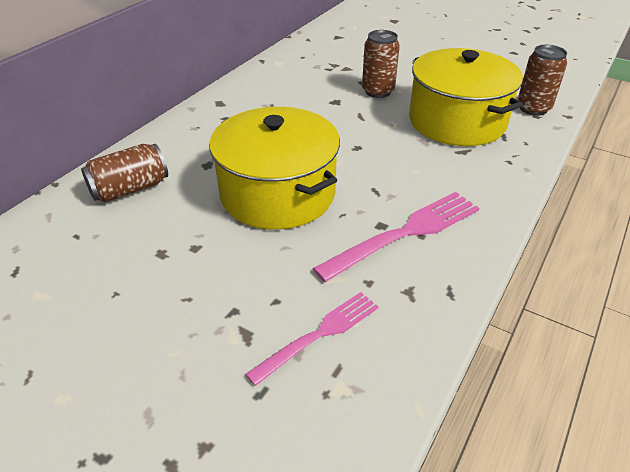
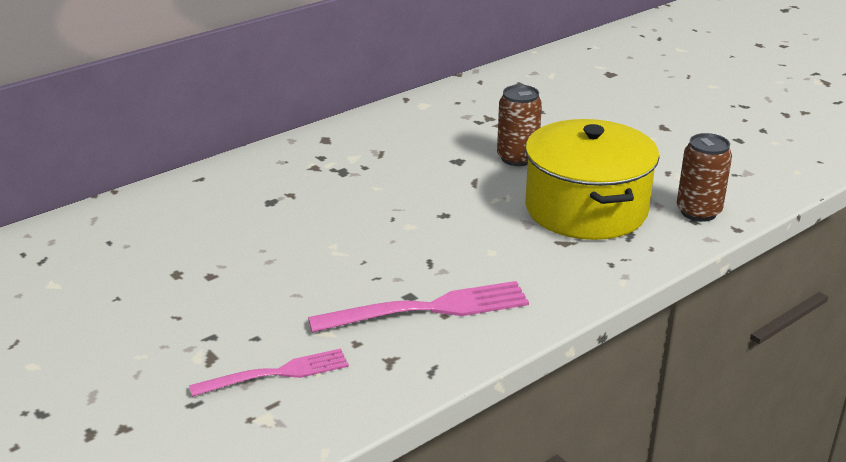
camera: 20 degrees right, 10 degrees down
(130, 189) = (181, 210): brown can -> none
(278, 193) = (324, 244): yellow pot -> none

